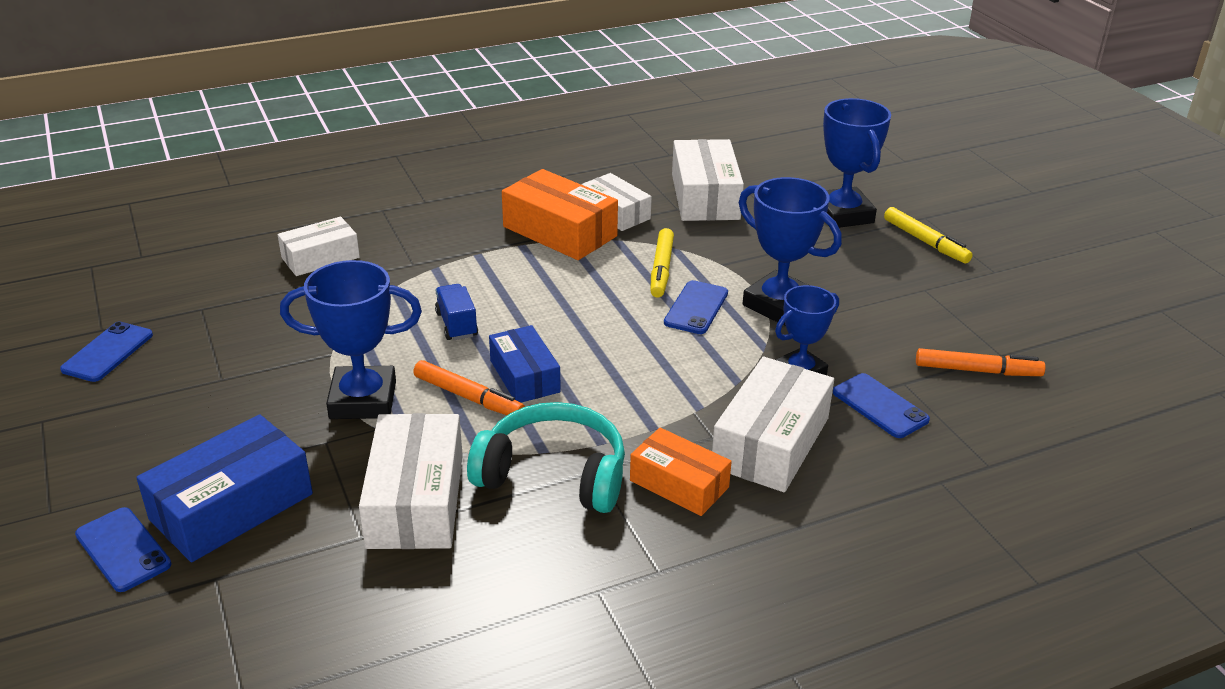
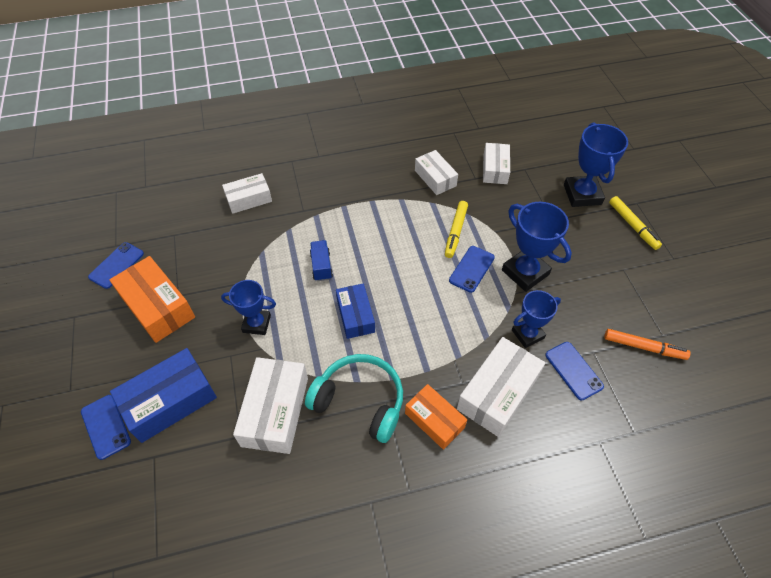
camera: 10 degrees right, 20 degrees up
(363, 400) = (256, 324): blue trophy -> blue trophy, size x0.65
(469, 397) = (319, 329): orange marker -> none
(560, 231) = (397, 191): orange box -> orange box (157, 306)
(705, 197) = (495, 169): white box -> white box, size x0.64

